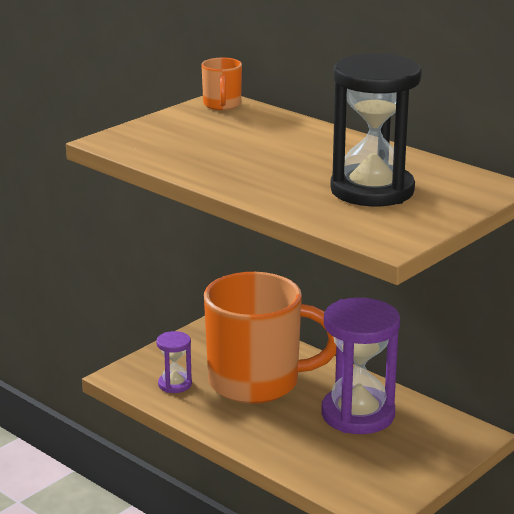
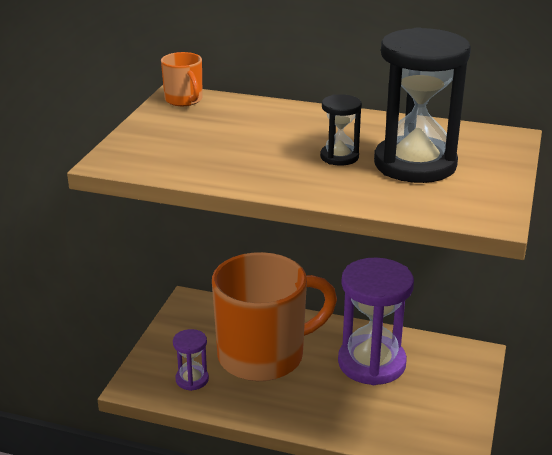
camera: 25 degrees left, 5 degrees up
(308, 172) = (339, 157): none -> black hourglass

